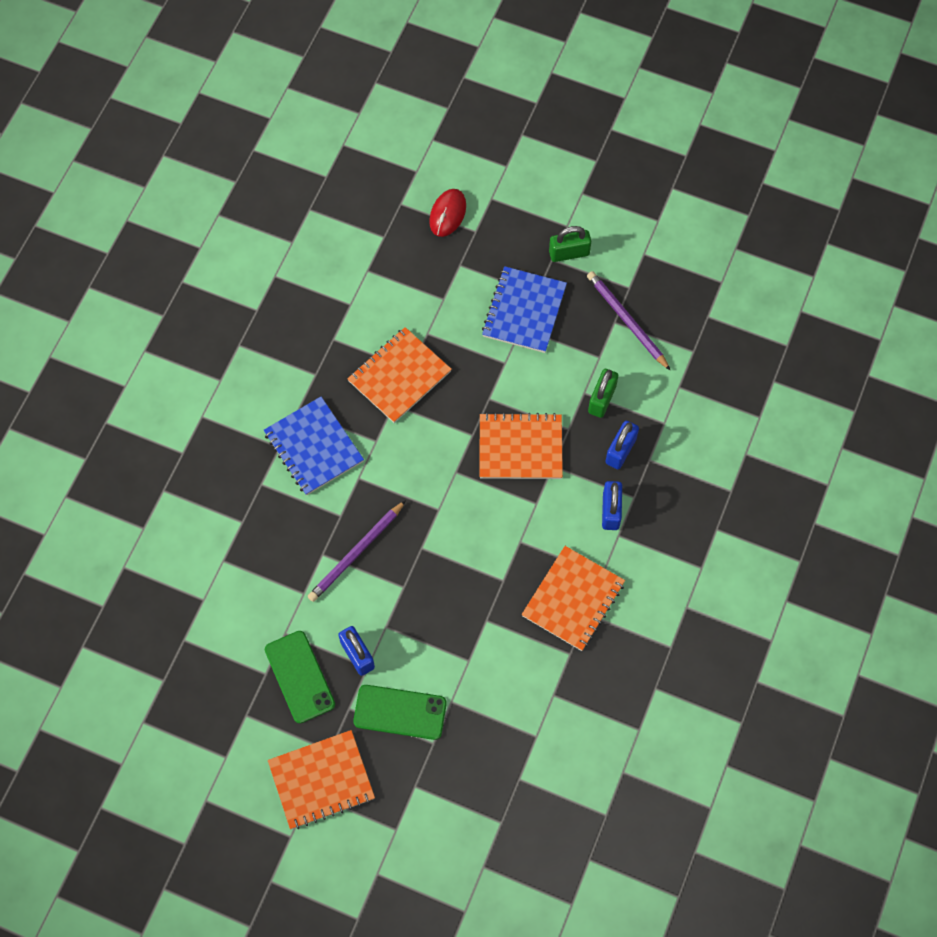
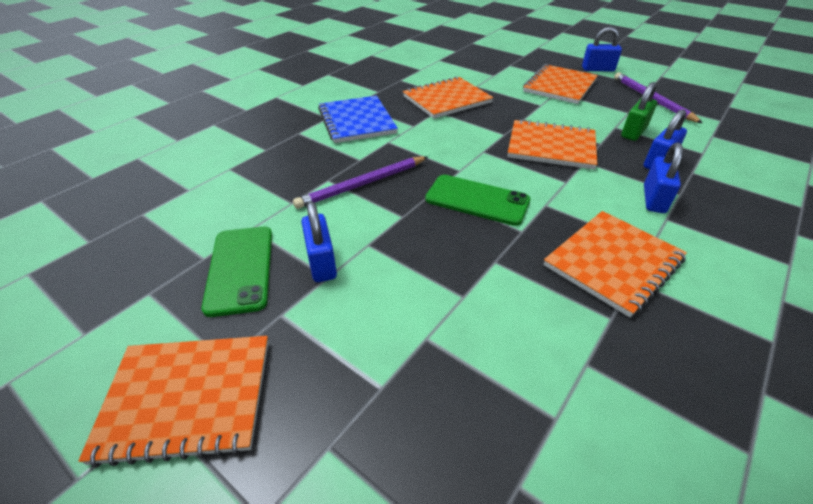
camera: 15 degrees right, 25 degrees down
(400, 712) = (348, 334): green phone -> green phone (477, 200)
(447, 214) = (504, 48): red mouse -> none
(524, 311) = (559, 86): blue notebook -> orange notebook
(569, 253) = (597, 69): green padlock -> blue padlock

